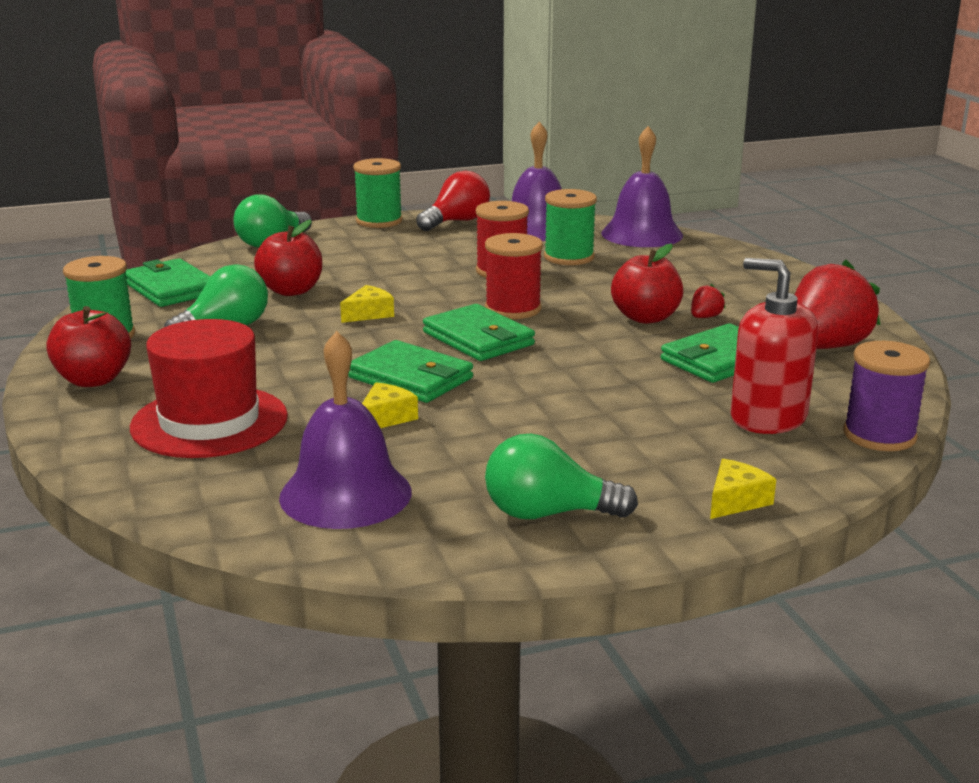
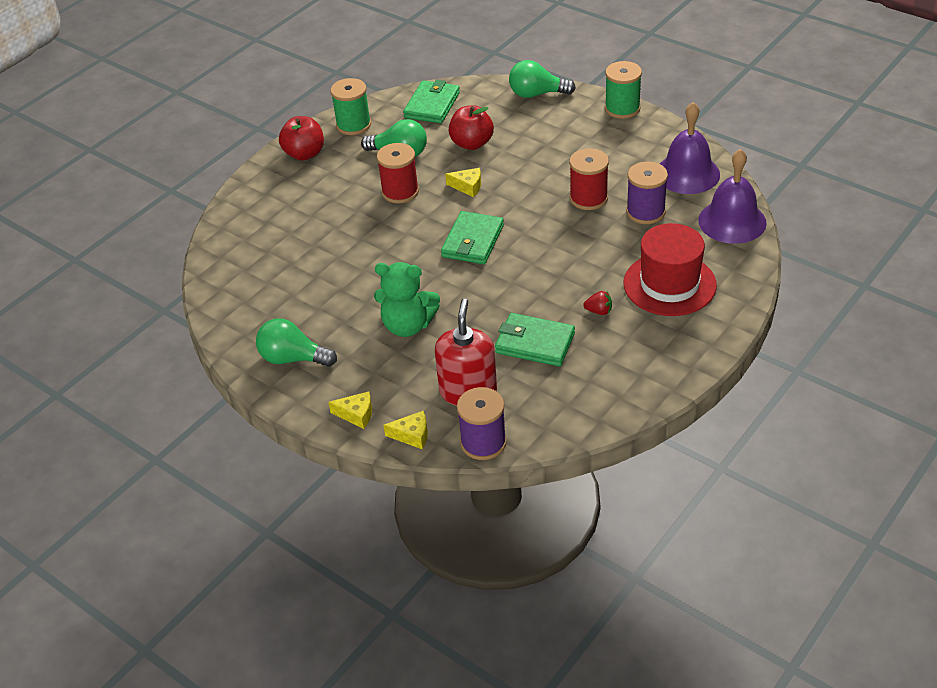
camera: 60 degrees right, 20 degrees up
(209, 422) = (294, 212): red hat -> red hat (669, 284)
(345, 494) = (261, 289): purple bell -> none
(385, 418) = (346, 261): yellow cheese -> yellow cheese (412, 435)
(411, 378) = (398, 245): green wallet -> none
(456, 222) = (659, 137): red light bulb -> none
(513, 309) = (530, 232): red spool -> red spool (400, 192)
(548, 514) = (293, 358): green light bulb -> green light bulb turned 45 degrees counterclockwise
(569, 257) = (645, 212): green spool -> purple spool
(587, 417) = (408, 325): none -> green teddy bear
(645, 318) = (571, 288): red apple -> none
(825, 347) = (600, 379): red strawberry -> none

